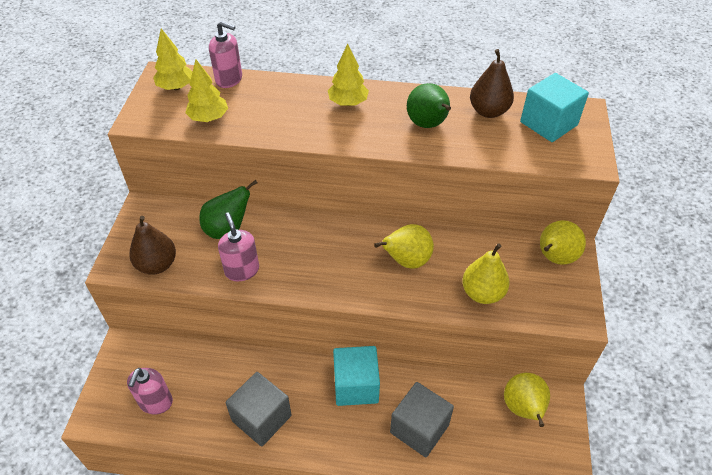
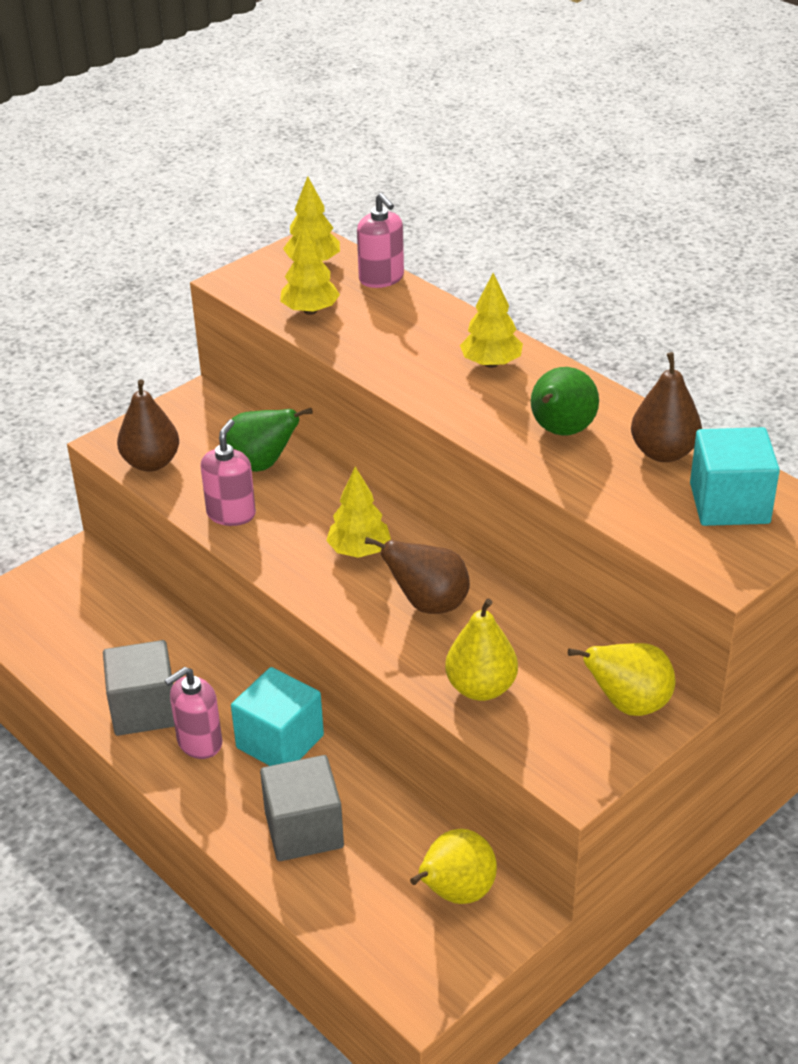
camera: 40 degrees right, 10 degrees down
(155, 402) = (56, 628): pink soap dispenser -> pink soap dispenser (199, 742)
(338, 251) = (359, 551): none -> yellow tree
(406, 261) = (428, 604): yellow pear -> brown pear

